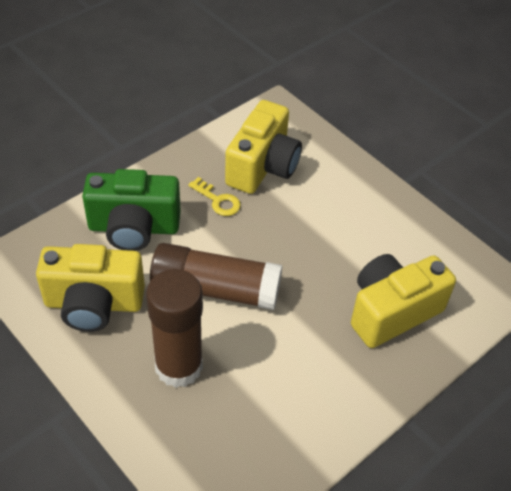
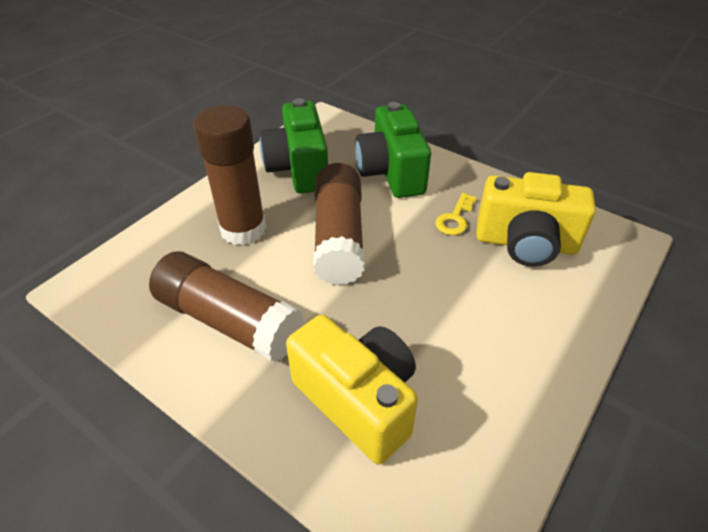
camera: 80 degrees right, 5 degrees down
(94, 304) = (298, 169): yellow camera -> green camera
(298, 389) = (229, 321): none -> brown glue stick

